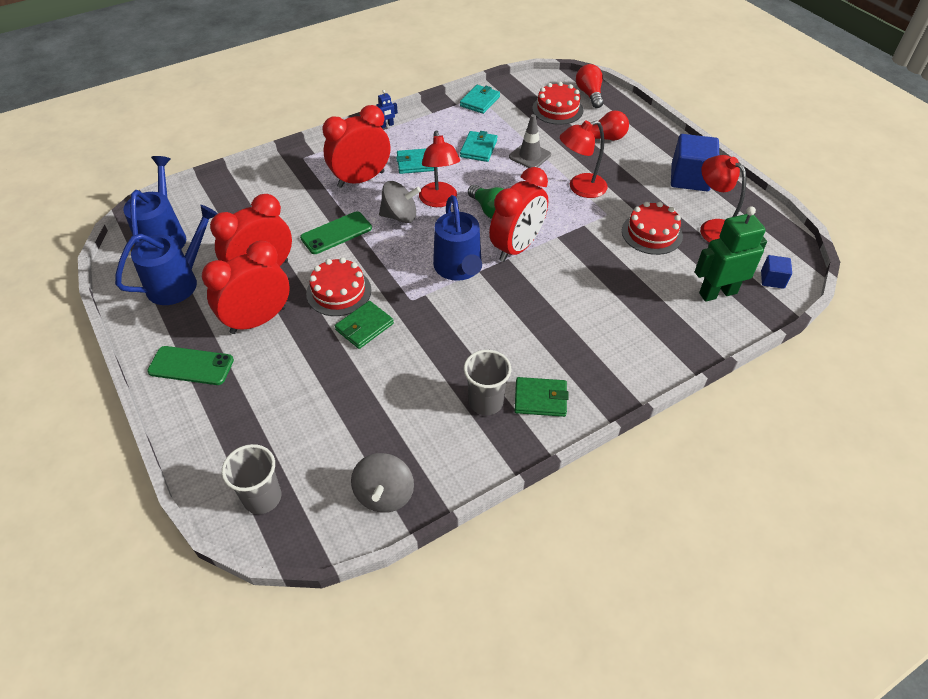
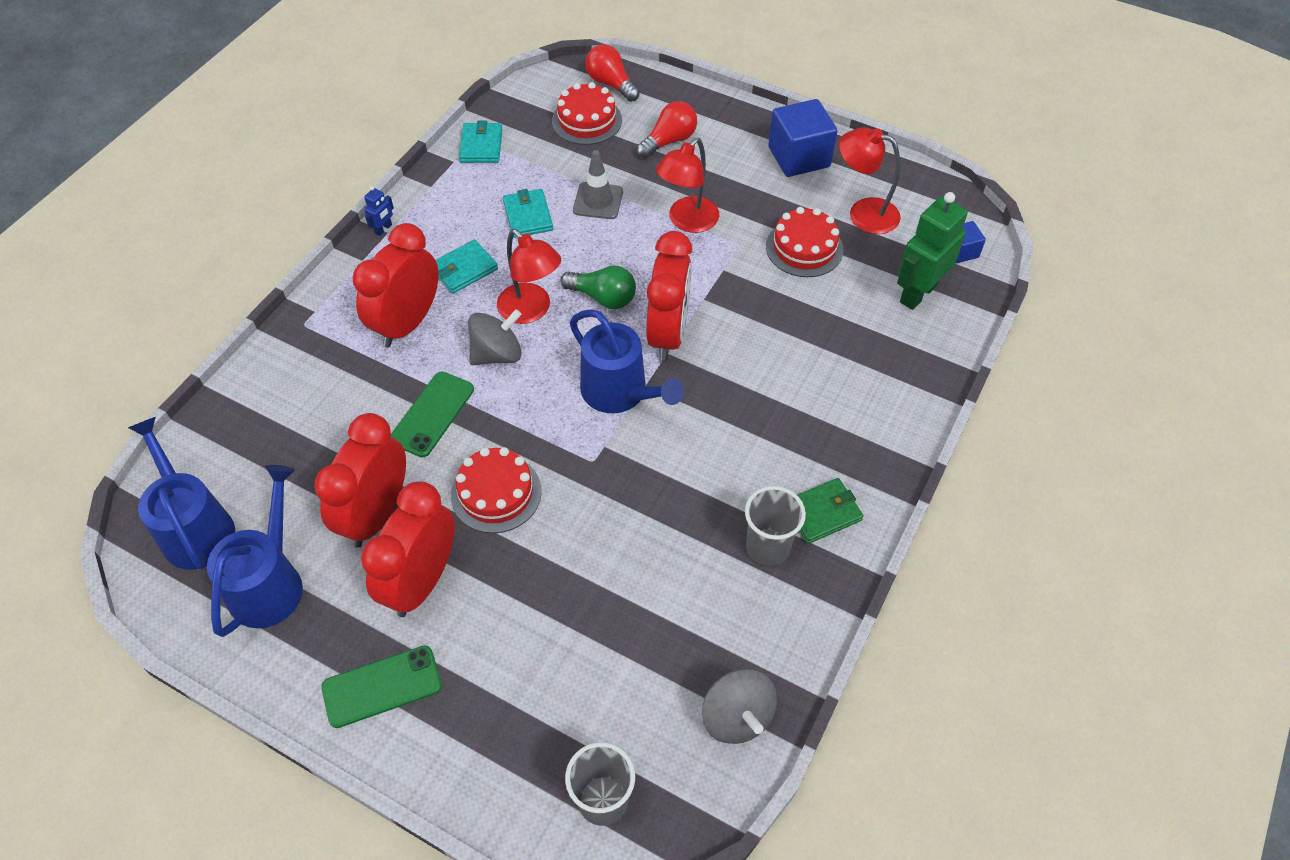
camera: 30 degrees left, 5 degrees up
(364, 327) = (562, 524): green wallet -> none

